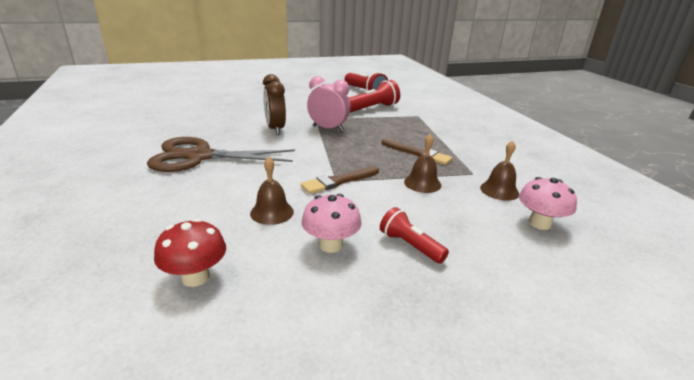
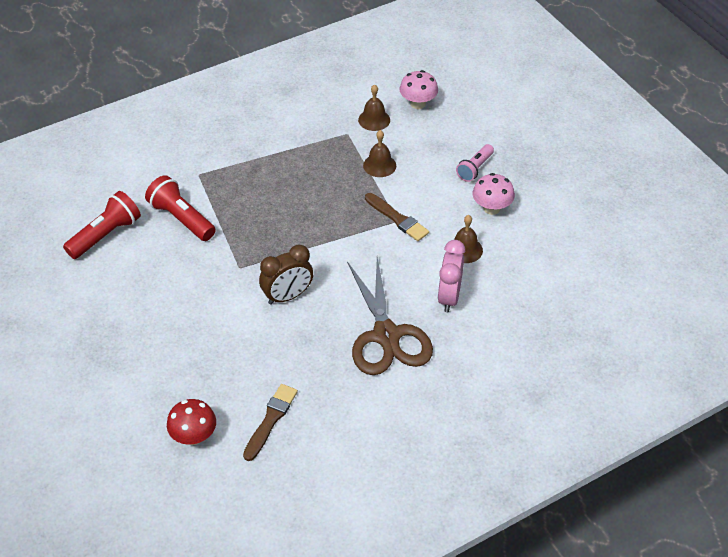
camera: 100 degrees left, 20 degrees up
(195, 277) = (553, 265): red mushroom -> red mushroom (194, 436)
(328, 128) = (270, 249): pink clock -> pink clock (449, 297)
(410, 246) = (475, 169): red flashlight -> pink flashlight
(417, 153) = (315, 171): brown brush -> brown brush (270, 420)

